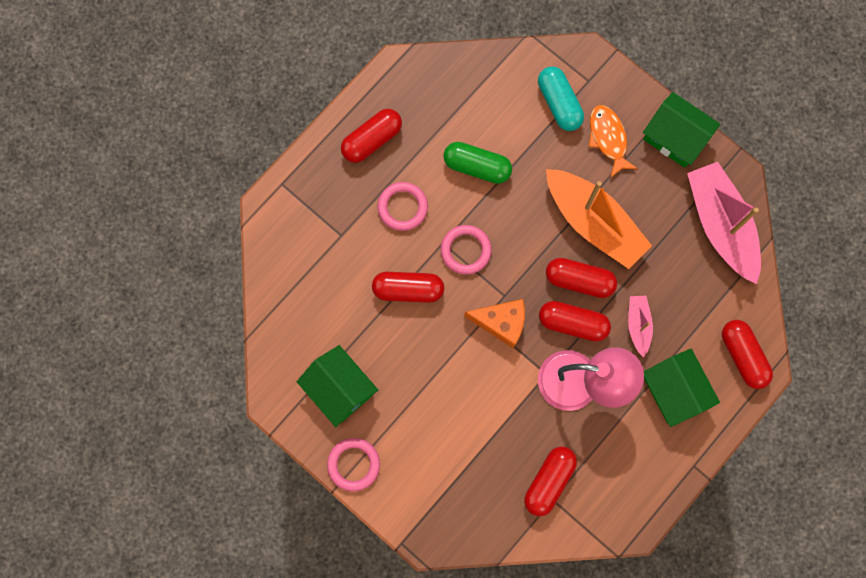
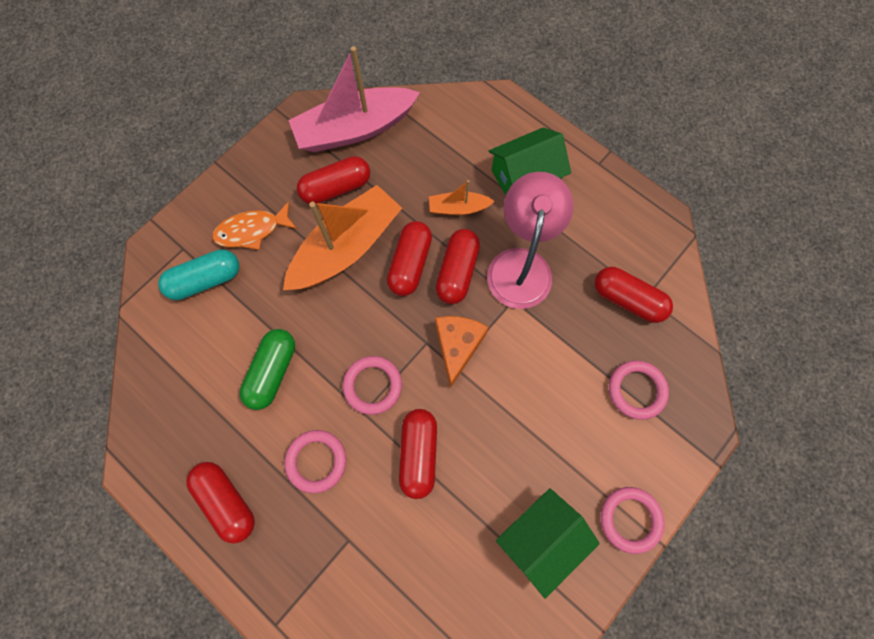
camera: 90 degrees left, 5 degrees down
(463, 481) = (636, 390): none -> pink ring
(638, 325) = (458, 208): pink boat -> orange boat
(675, 137) = (257, 166): green house -> none
(742, 356) = (488, 116): red capsule -> red capsule (336, 188)

